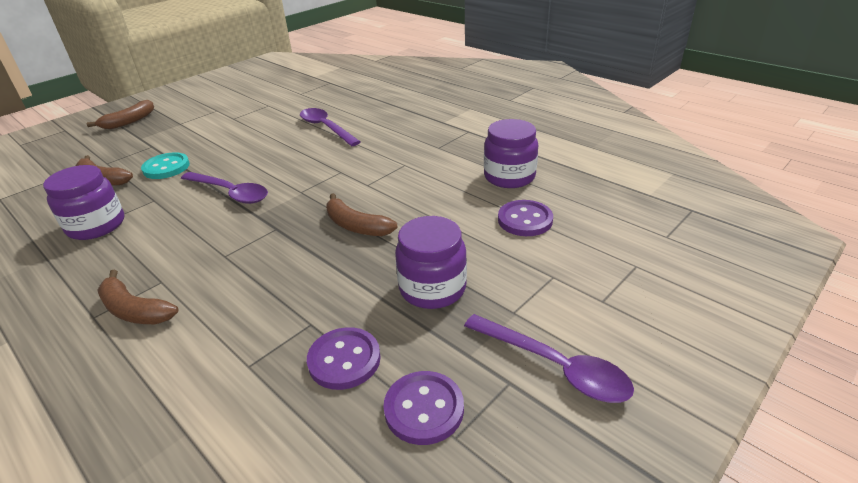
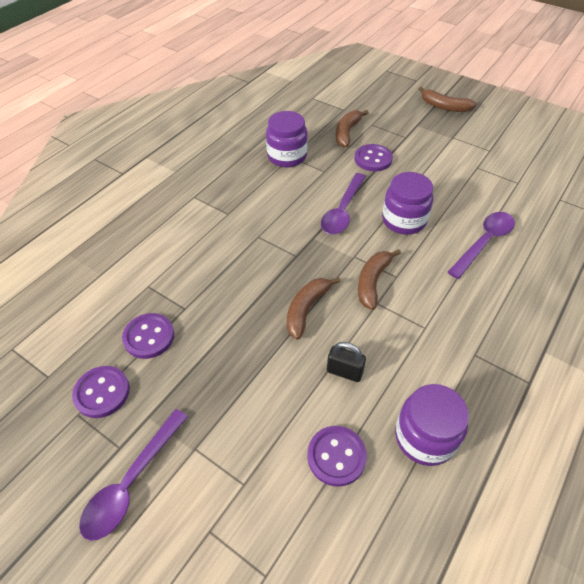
camera: 80 degrees right, 15 degrees up
(135, 310) = (199, 212): brown banana -> brown banana (372, 282)
(166, 167) = (373, 159): turquoise button -> purple button
(432, 288) = (224, 381): purple jar -> purple jar (404, 220)
(439, 209) = (344, 372): none -> black padlock

